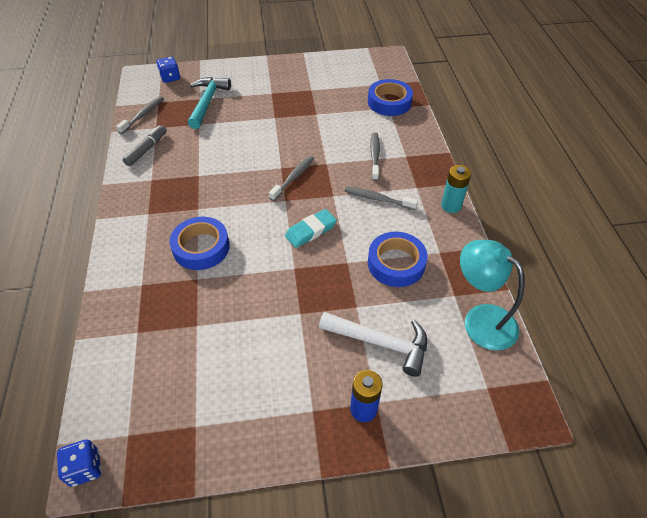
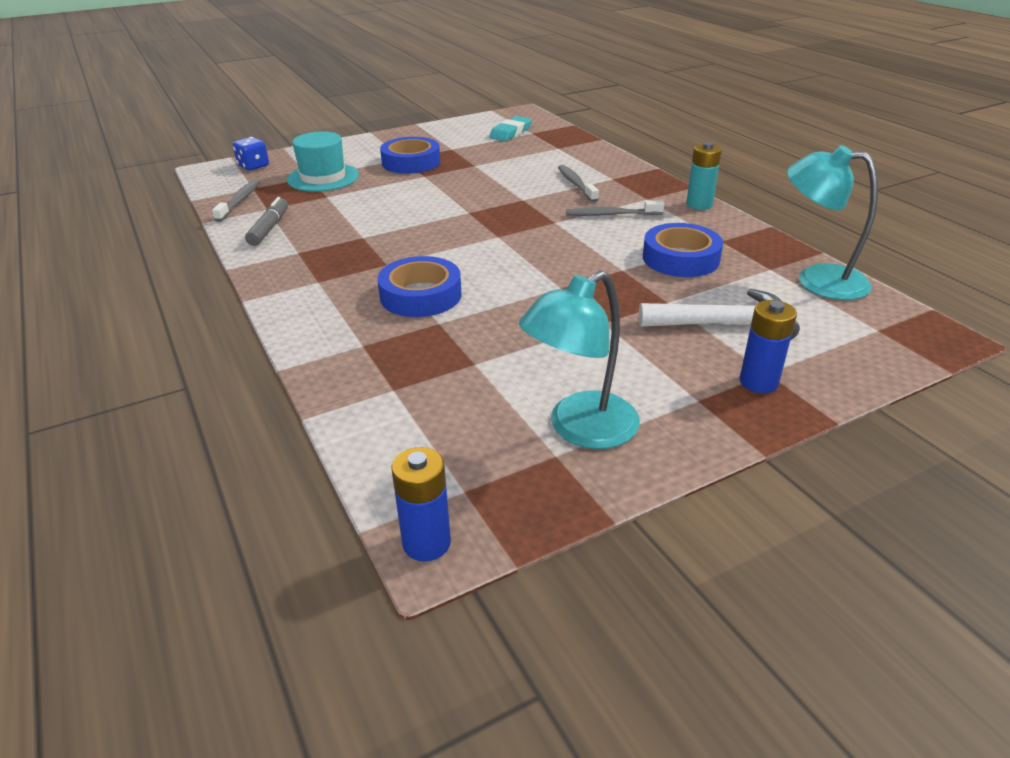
camera: 20 degrees left, 15 degrees down
(85, 468) = (426, 543): blue dice -> blue battery
(207, 102) = (323, 177): turquoise hammer -> turquoise hat
(223, 409) = (580, 429): none -> turquoise lamp
(293, 178) = (492, 217): grey toothbrush -> none
(311, 231) = (553, 254): turquoise eraser -> turquoise eraser (510, 133)
(389, 102) = (555, 144): blue tape -> blue tape (411, 162)

